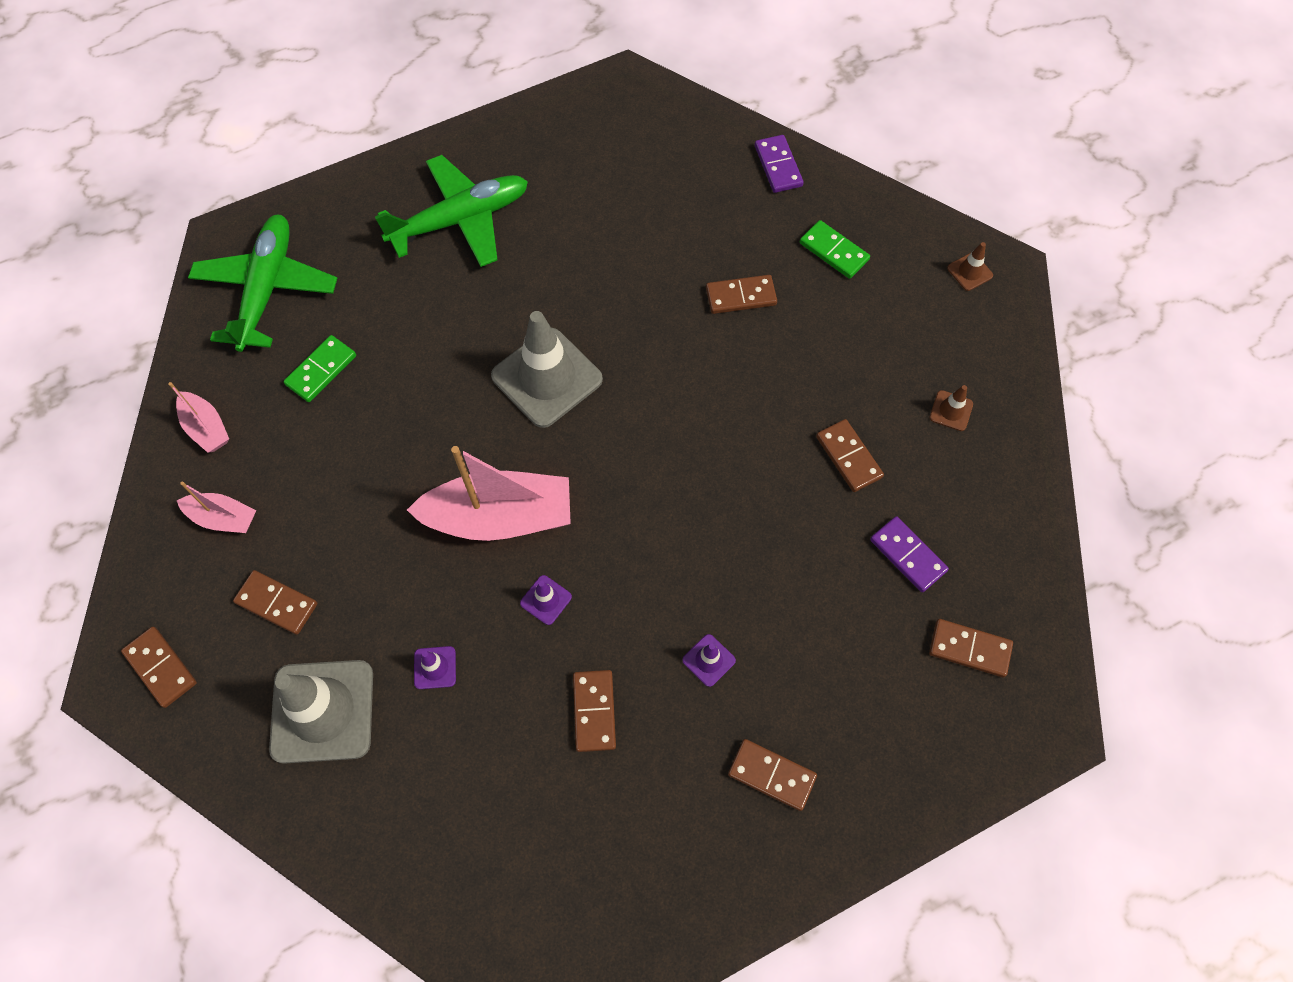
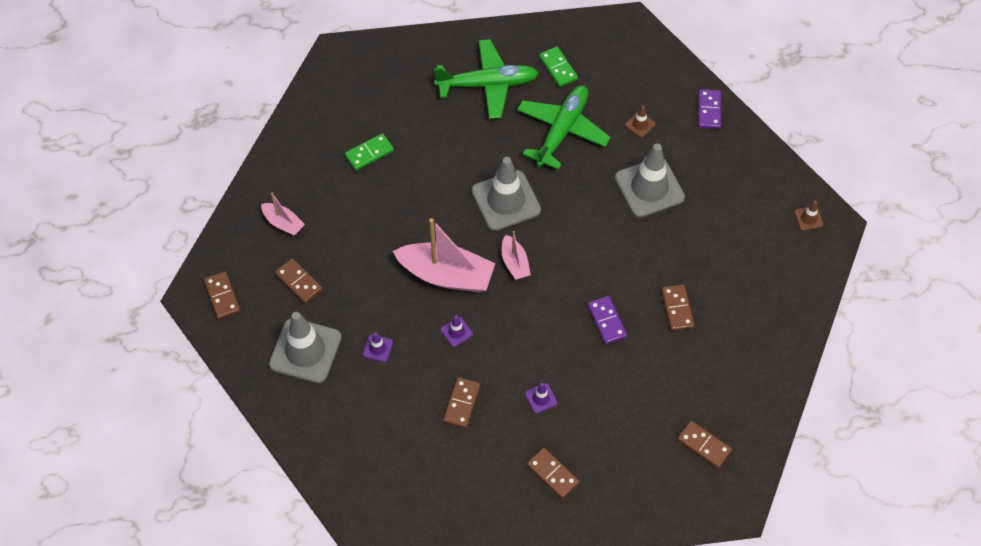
camera: 20 degrees right, 5 degrees down
(206, 428) = (290, 167): pink boat -> pink boat (514, 263)
(267, 289) = (353, 92): green plane -> green plane (562, 130)
(741, 296) = (649, 188): brown domino -> grey traffic cone
(834, 251) = (723, 177): green domino -> green domino (558, 68)
(907, 555) = (689, 379): purple domino -> purple domino (606, 321)
(951, 411) = (756, 302): brown traffic cone -> brown traffic cone (640, 124)

